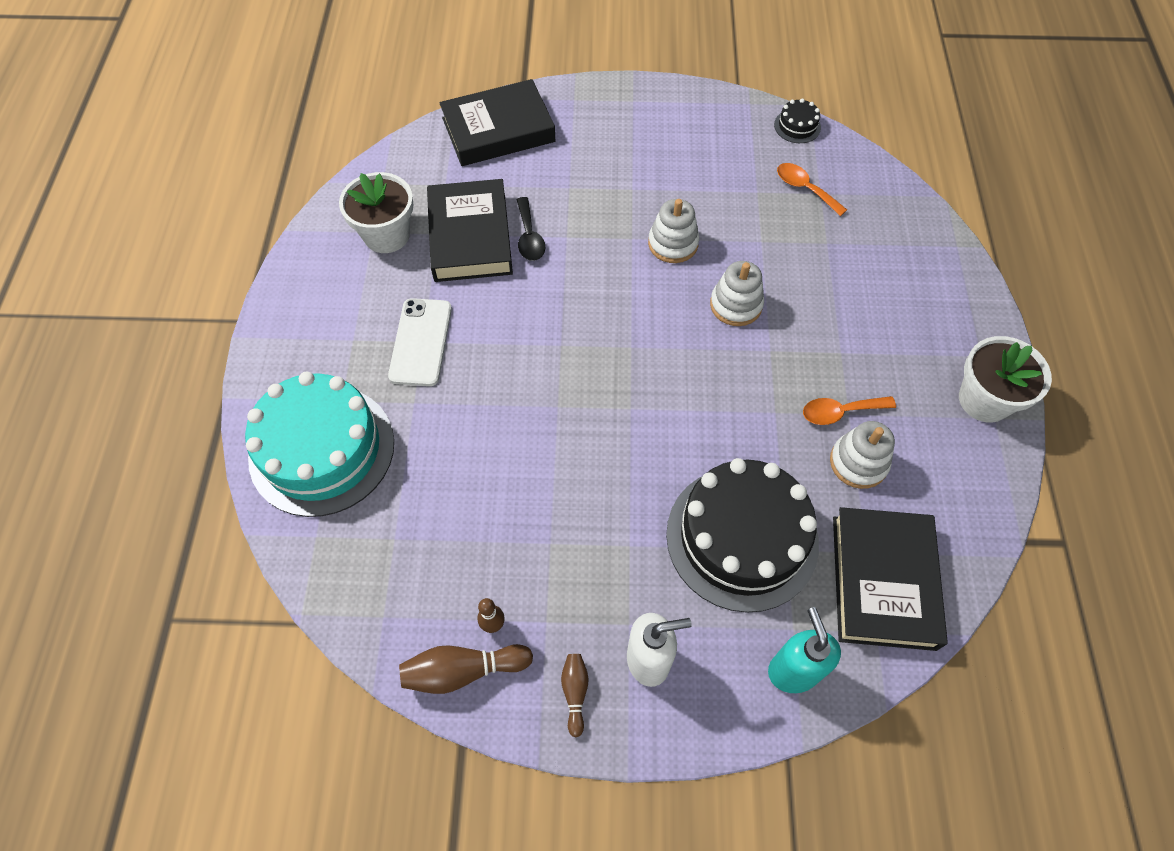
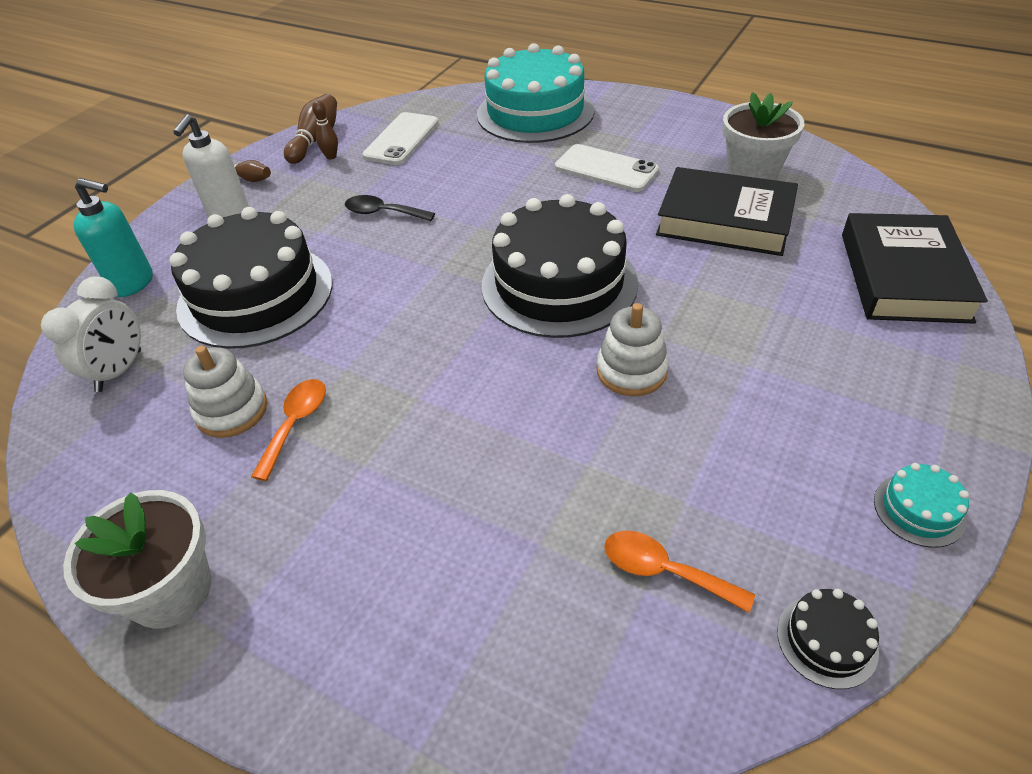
camera: 120 degrees right, 15 degrees down
(427, 565) = (401, 139): none -> white phone
(529, 237) = (703, 258): black spoon -> black spoon (383, 213)
(606, 316) = (559, 284): none -> black cake
(699, 105) = (919, 510): none -> turquoise cake
(736, 305) = (502, 393): white stacking toy -> none
(804, 188) = (664, 571): orange spoon -> orange spoon turned 135 degrees counterclockwise
(883, 581) = (120, 371): black book -> white clock

